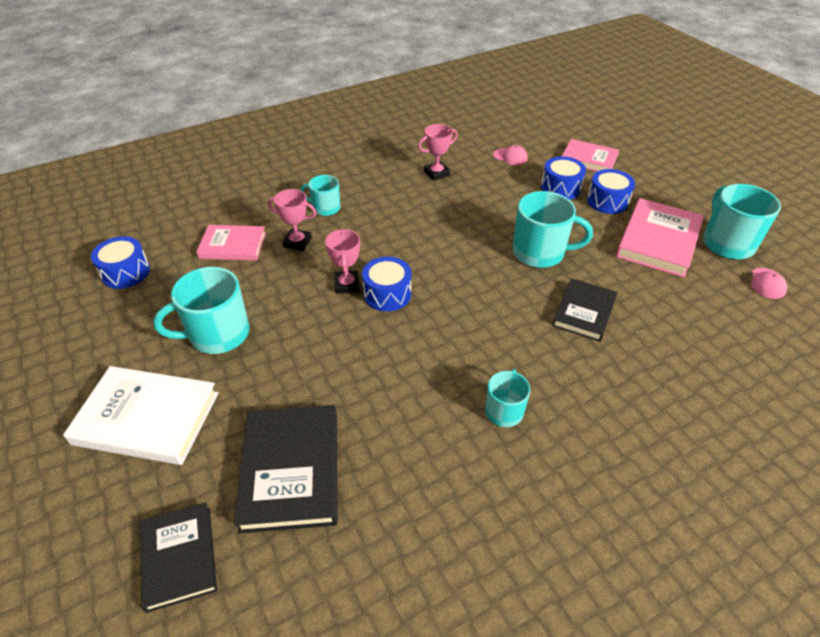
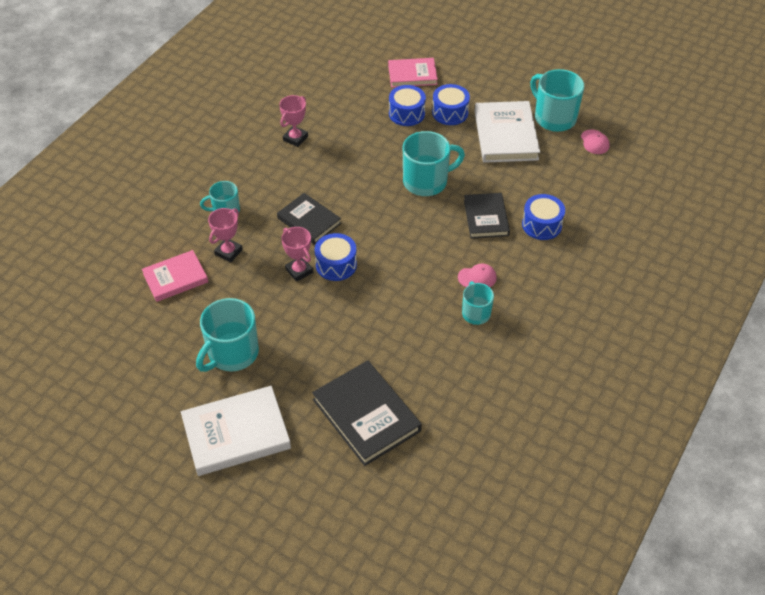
camera: 30 degrees left, 5 degrees up
(125, 272) = (104, 340): blue drum -> blue drum (541, 225)
(179, 557) = (339, 497): black book -> black book (309, 221)
(297, 242) = (228, 252): pink trophy -> pink trophy turned 45 degrees counterclockwise
(510, 157) = (346, 96): pink cap -> pink cap (477, 277)
(658, 241) = (505, 135): pink book -> white book

